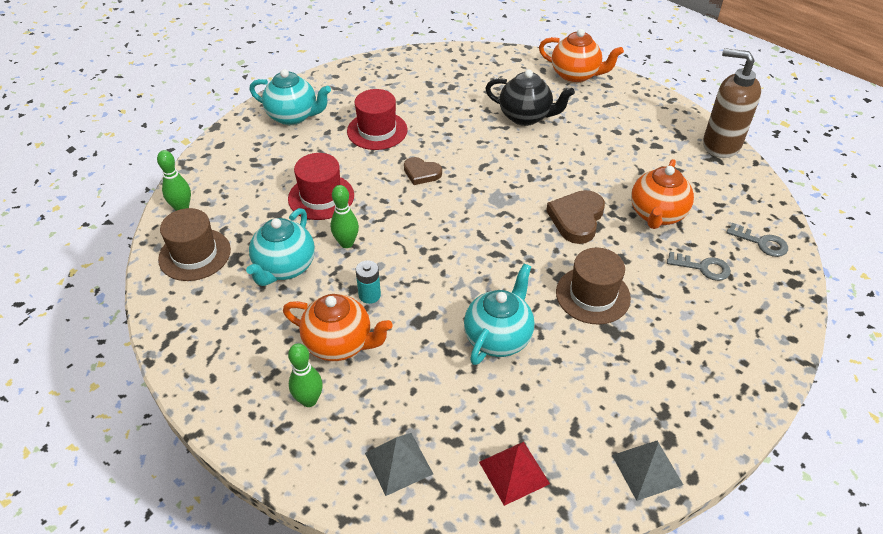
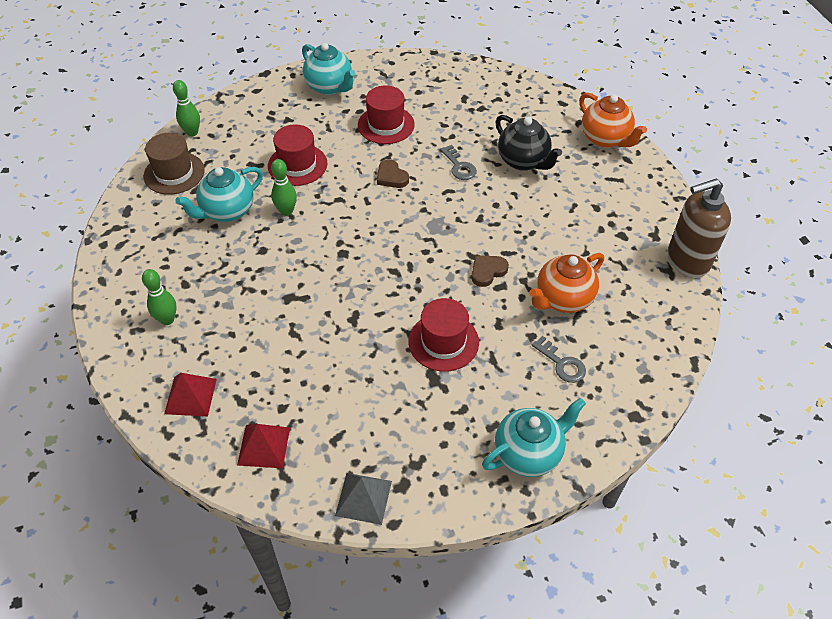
camera: 30 degrees right, 5 degrees up
(339, 344) = (220, 288): orange teapot -> none
(369, 295) = (270, 261): turquoise battery -> none
(399, 463) = (190, 396): grey pyramid -> red pyramid
(498, 338) = (338, 340): turquoise teapot -> turquoise teapot (528, 453)
(576, 219) = (487, 271): brown heart -> brown heart, size x0.64
(593, 295) = (443, 342): brown hat -> red hat
(720, 145) = (687, 260): brown soap dispenser -> brown soap dispenser turned 75 degrees counterclockwise
(761, 243) = (639, 367): grey key -> grey key (459, 166)

